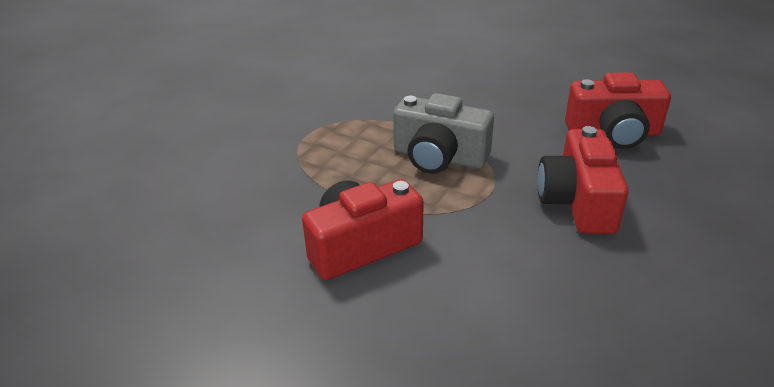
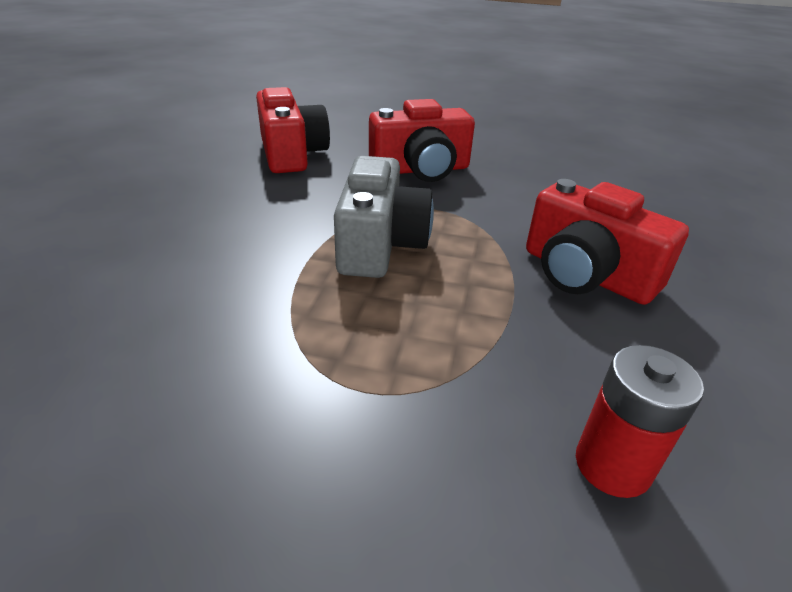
camera: 110 degrees left, 0 degrees up
(216, 192) = (612, 465): none -> red battery

